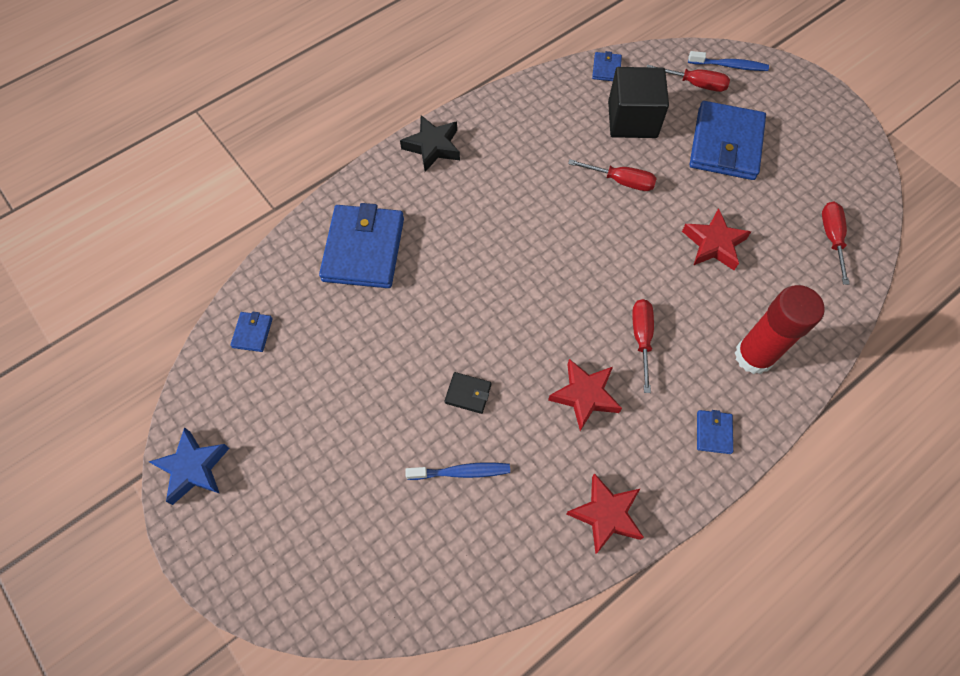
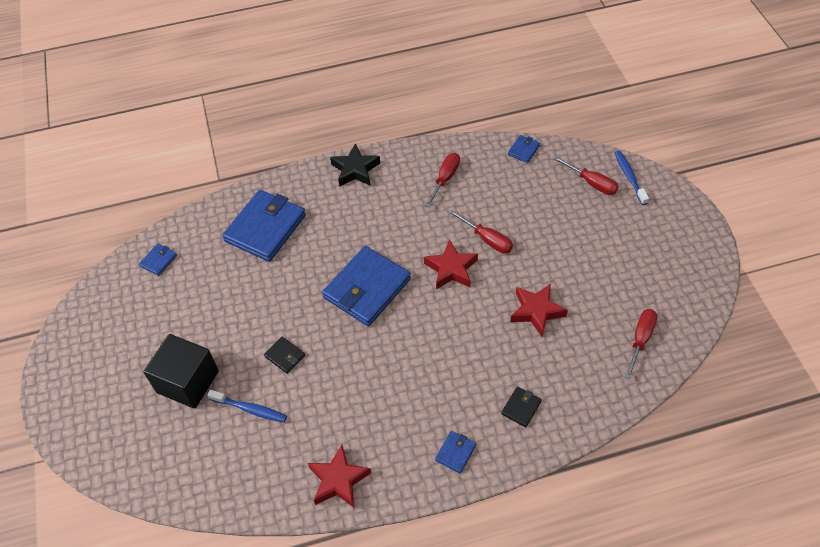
camera: 25 degrees right, 10 degrees down
(193, 468) = (73, 338): blue star -> none
(585, 396) = (370, 389): red star -> red star (451, 269)
(632, 119) = (523, 195): black cube -> black cube (188, 382)
(641, 338) = (437, 363): red screwdriver -> red screwdriver (445, 179)
(725, 144) = (590, 237): blue wallet -> blue wallet (367, 288)
(729, 66) = (629, 177): blue toothbrush -> blue toothbrush turned 135 degrees counterclockwise
(754, 356) = (521, 408): red glue stick -> black wallet

